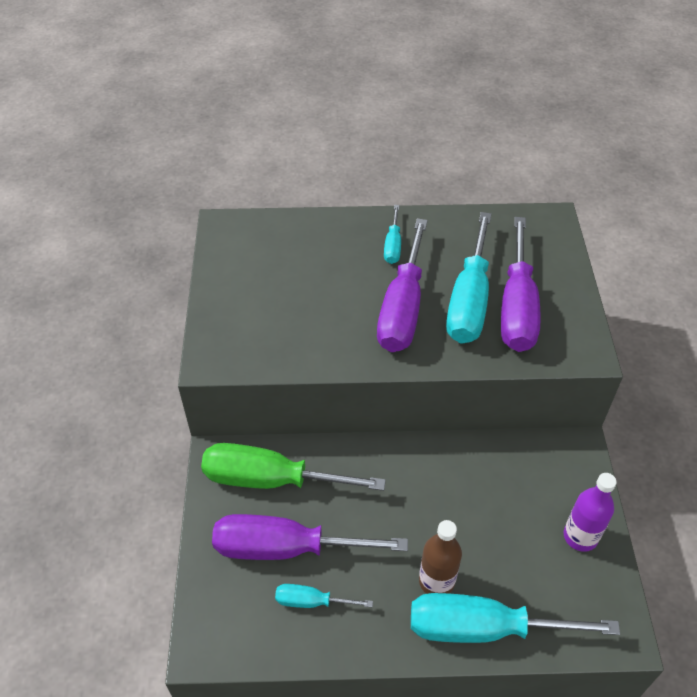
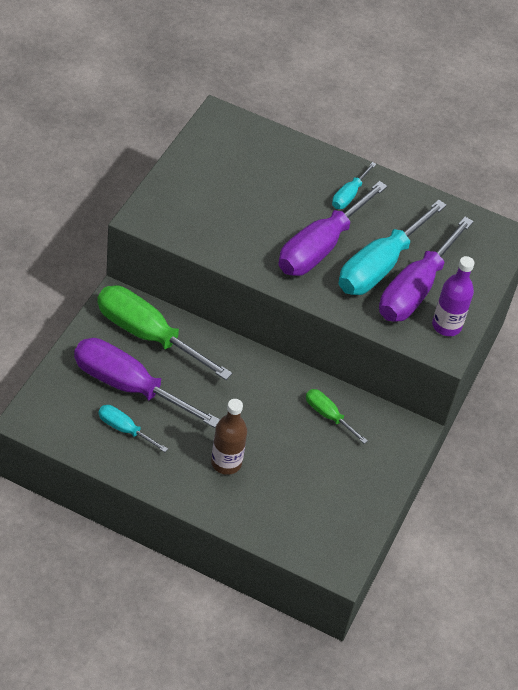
camera: 20 degrees right, 0 degrees up
(483, 628) = (239, 509): turquoise screwdriver -> none
(496, 473) = (328, 415): none -> green screwdriver
(580, 536) = (361, 490): purple bottle -> purple bottle (446, 326)

